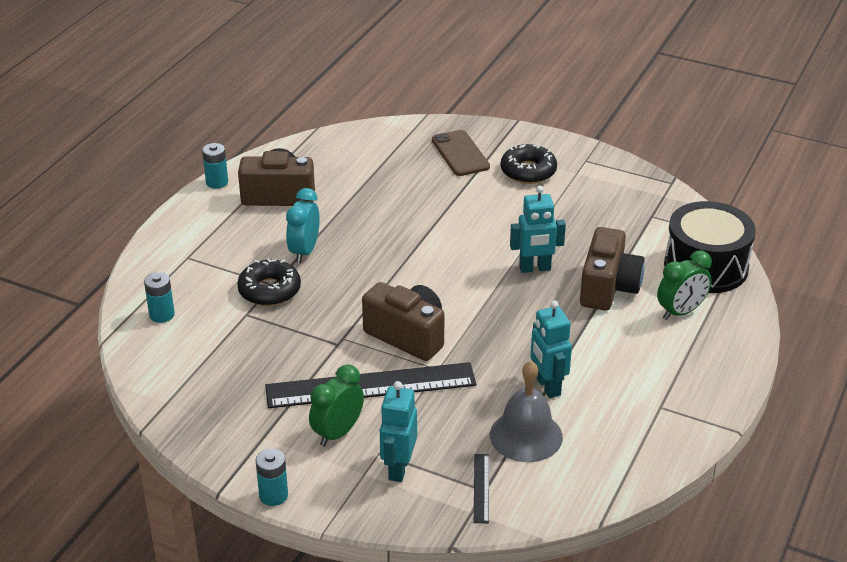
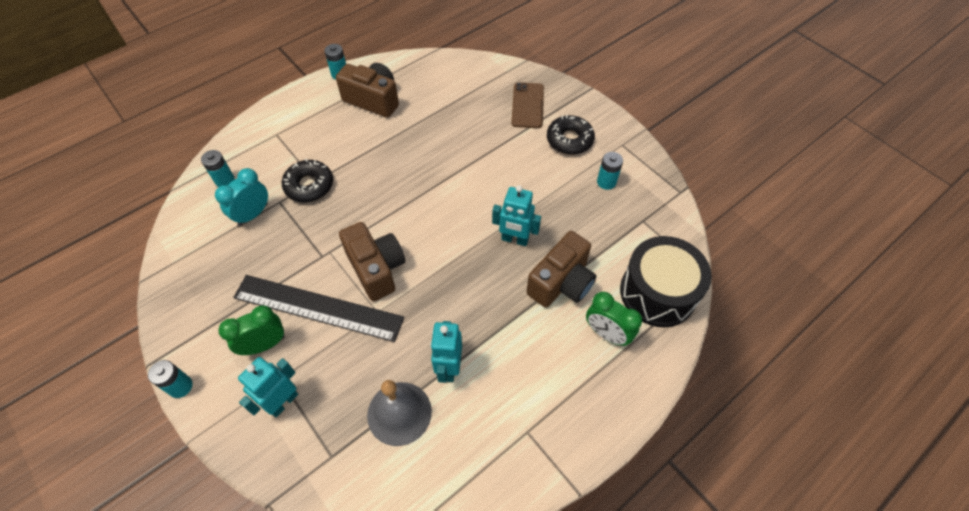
camera: 25 degrees right, 20 degrees up
(304, 251) = (356, 158): turquoise clock -> turquoise clock (253, 214)
(481, 488) = (330, 453): black ruler -> none
(592, 195) = (606, 182): none -> turquoise battery
(680, 312) = (607, 334): green clock -> green clock turned 45 degrees clockwise

